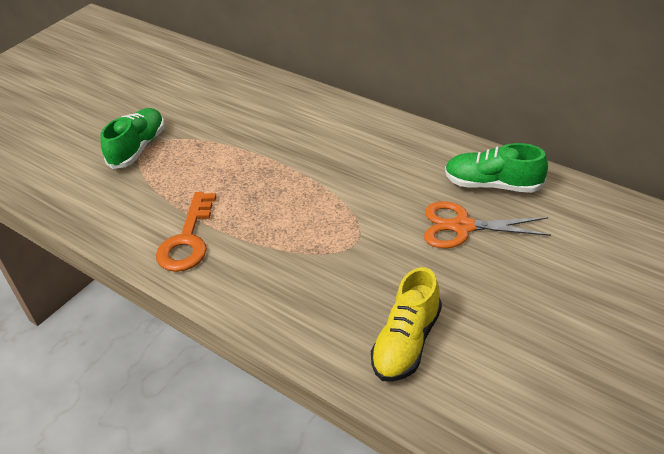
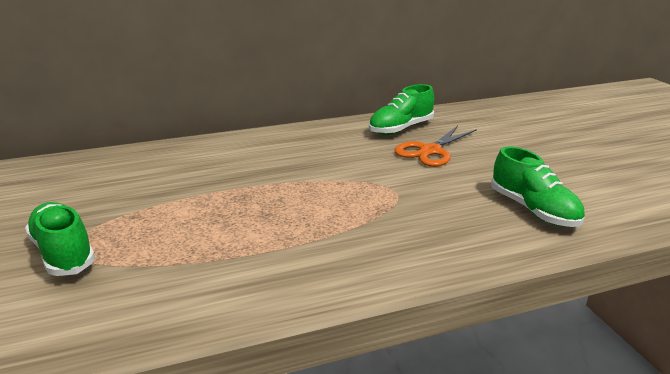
camera: 60 degrees left, 15 degrees down
(187, 240) = (272, 270): orange key -> none
(407, 342) = (533, 210): yellow shoe -> green shoe

